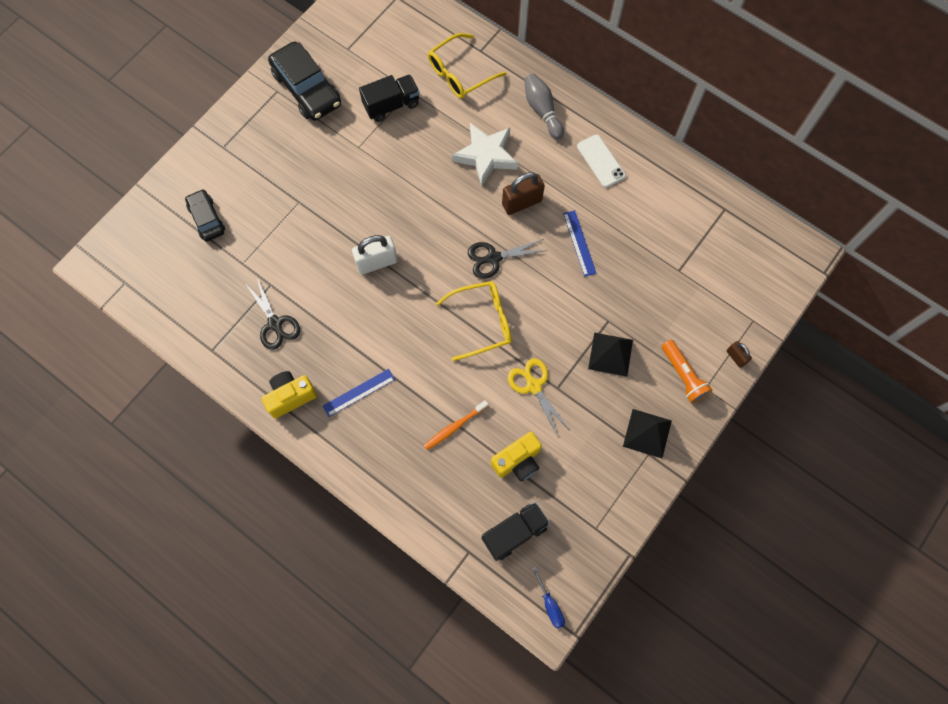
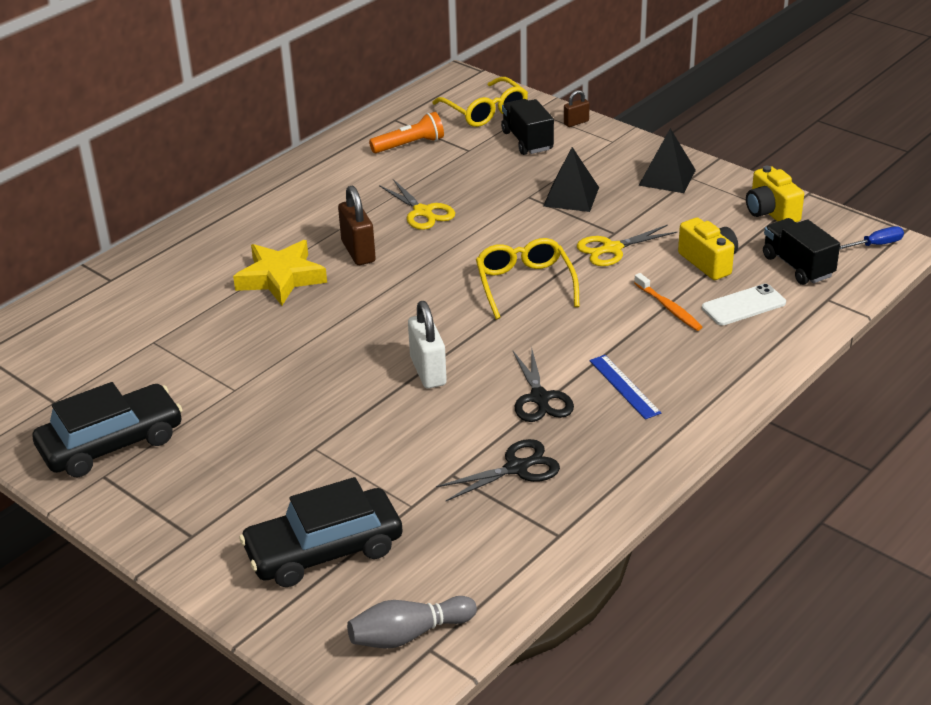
camera: 85 degrees left, 35 degrees down
(207, 219) = (324, 550): black car -> black car, size x1.69
(290, 396) = (632, 450): yellow camera -> yellow camera (771, 212)
(391, 105) = (172, 358): black truck -> black truck (527, 141)
(459, 74) = (142, 298): yellow glasses -> yellow glasses (486, 112)
(486, 156) = (281, 278): white star -> yellow star
(493, 258) = (435, 275): black scissors -> black scissors (540, 398)
(542, 110) = (225, 233): grey bowling pin -> grey bowling pin (408, 634)
(579, 243) = (423, 212): blue ruler -> yellow scissors
(601, 161) = (312, 194): white phone -> white phone (743, 305)
(683, 375) = (597, 153): orange flashlight -> orange flashlight (409, 145)

